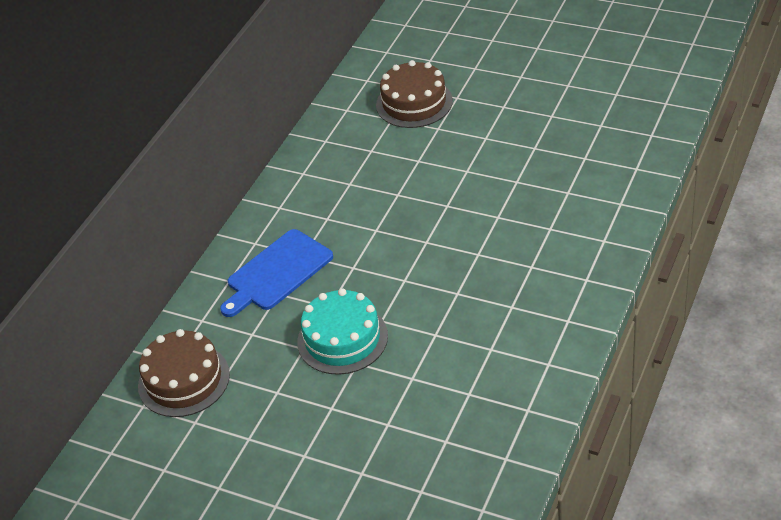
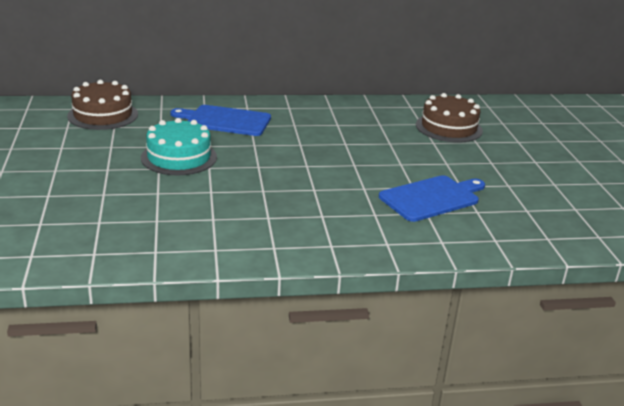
camera: 50 degrees right, 15 degrees down
(544, 177) = (432, 198): none -> blue cutting board

